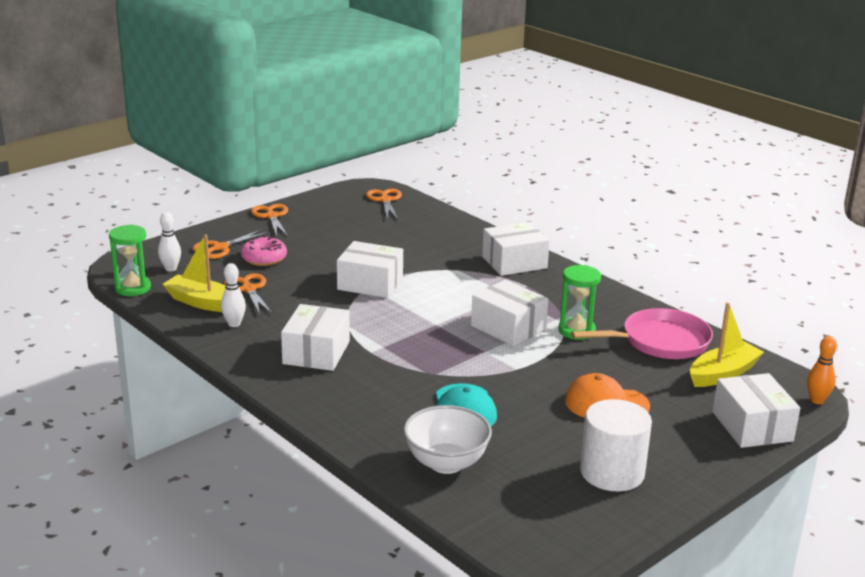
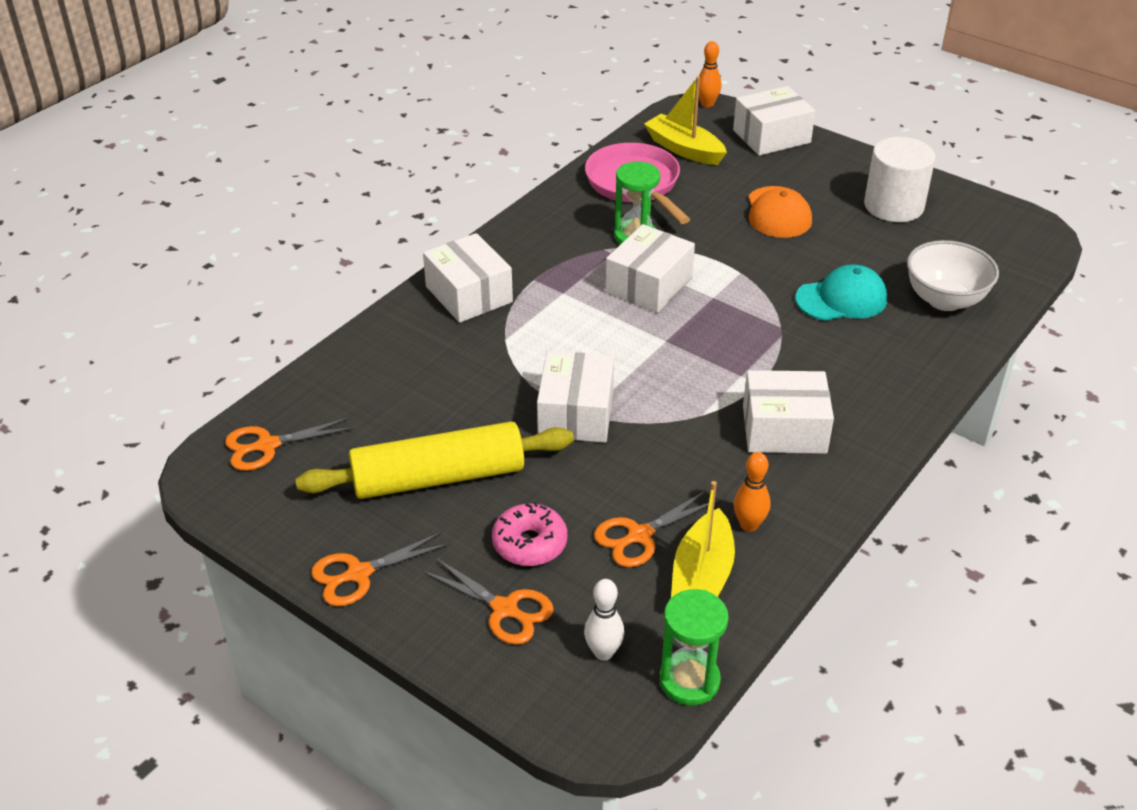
camera: 100 degrees left, 15 degrees up
(234, 324) = (749, 525): white bowling pin -> orange bowling pin
(334, 240) = (438, 477): none -> yellow rolling pin

